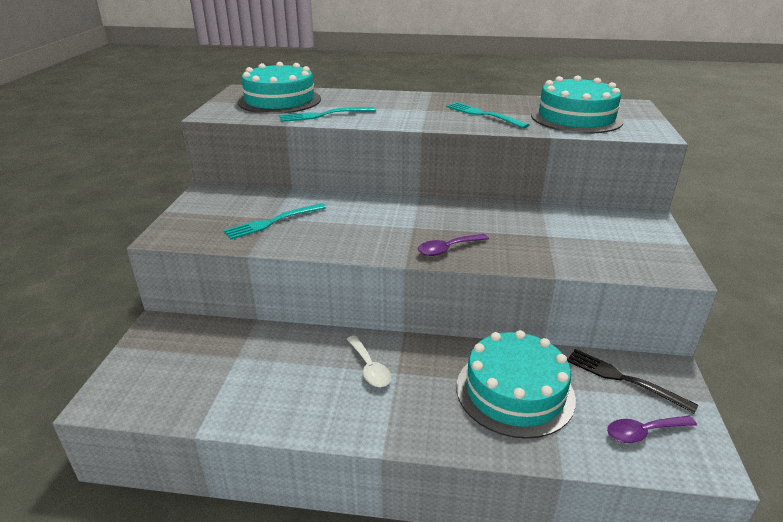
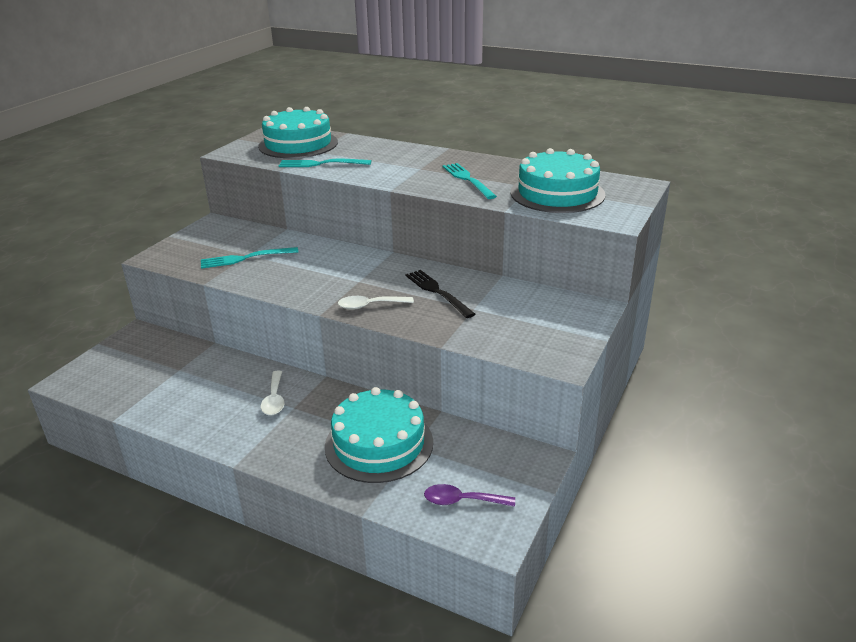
camera: 20 degrees right, 0 degrees up
(448, 249) = (370, 306): purple spoon -> white spoon
(623, 379) = (486, 455): black fork -> black fork (437, 292)

